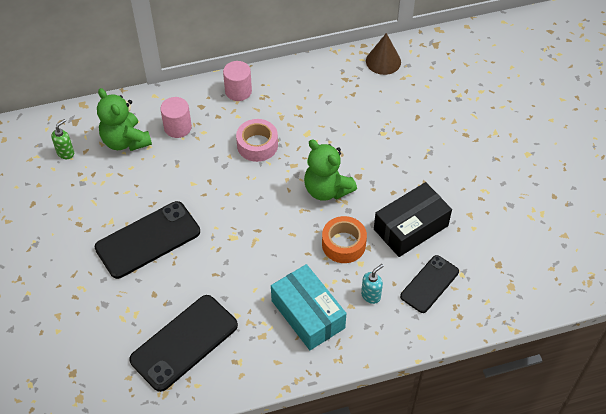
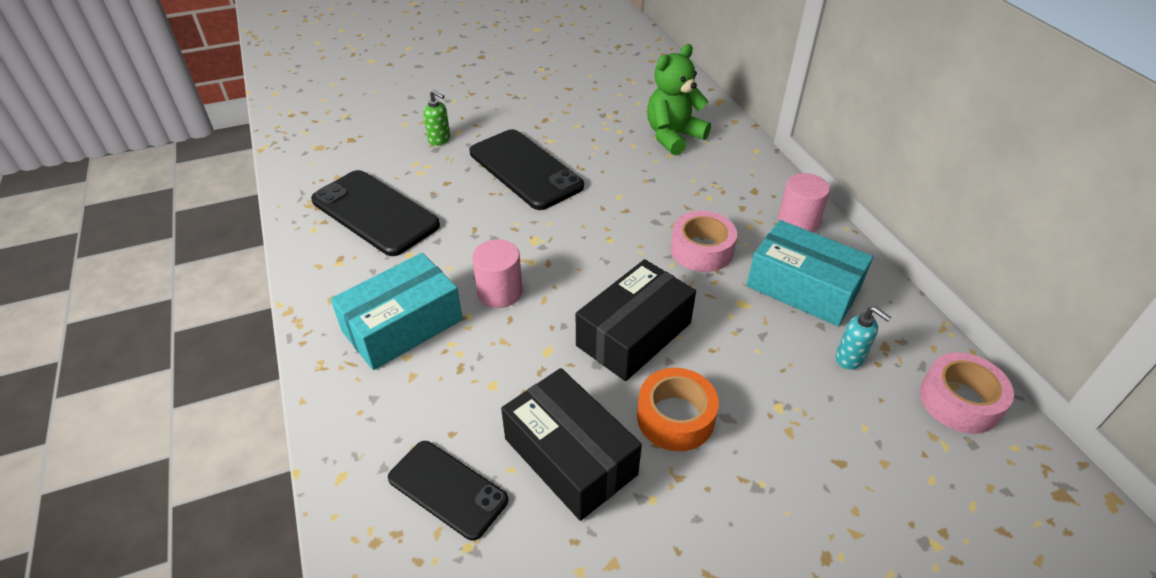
camera: 85 degrees right, 10 degrees down
(66, 153) = (643, 99): green soap dispenser -> green soap dispenser (439, 140)
(177, 127) = (709, 174): pink cylinder -> pink cylinder (500, 292)
(297, 102) = (803, 287): none -> turquoise box
(327, 189) = (634, 334): green teddy bear -> black box
(343, 244) = (528, 361): orange tape -> orange tape (675, 417)
(371, 295) = (430, 401): turquoise soap dispenser -> turquoise soap dispenser (850, 358)
(383, 61) = (959, 401): brown cone -> pink tape

